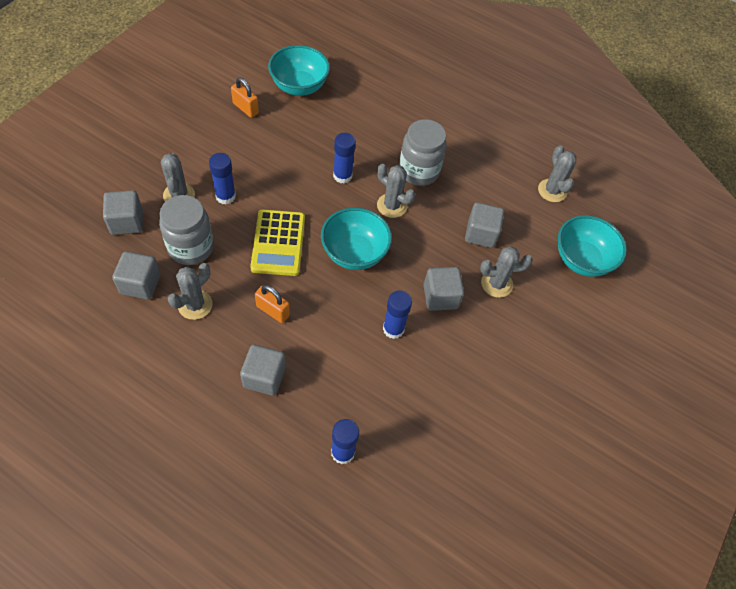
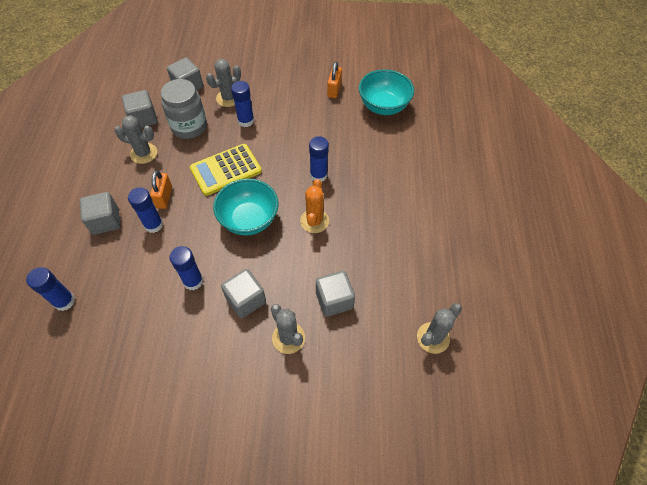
camera: 65 degrees right, 0 degrees up
(302, 335) = (153, 225): none -> blue glue stick
(392, 205) = (314, 221): grey cactus -> orange cactus
(419, 171) = (366, 222): grey jar -> none
(581, 260) = (368, 403): turquoise bowl -> none

